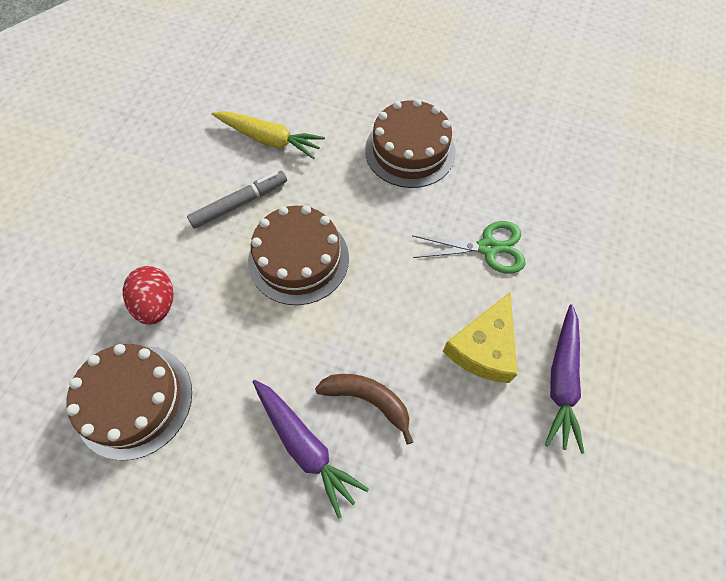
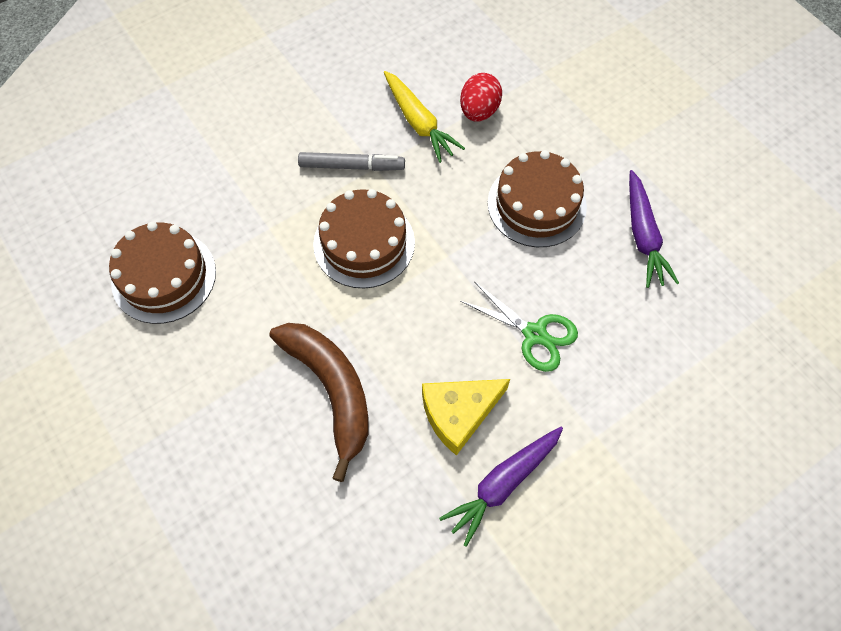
camera: 35 degrees right, 0 degrees up
(157, 304) = (229, 212): red egg -> red egg (479, 111)
(305, 445) = (258, 392): purple carrot -> purple carrot (643, 235)
(368, 400) = (332, 391): brown banana -> brown banana, size x1.67

